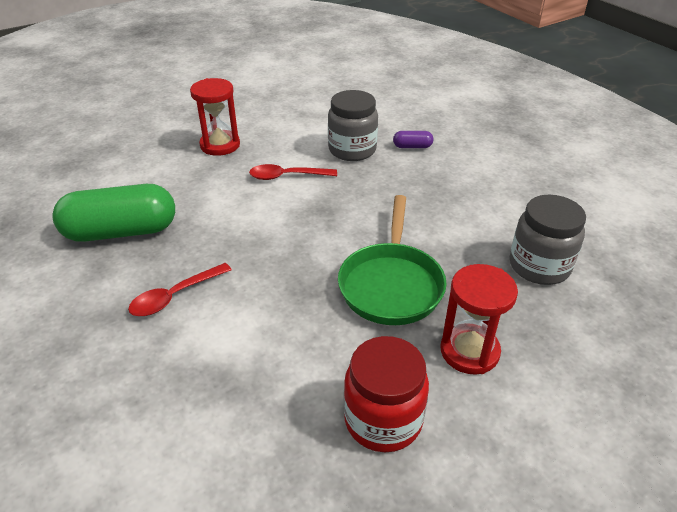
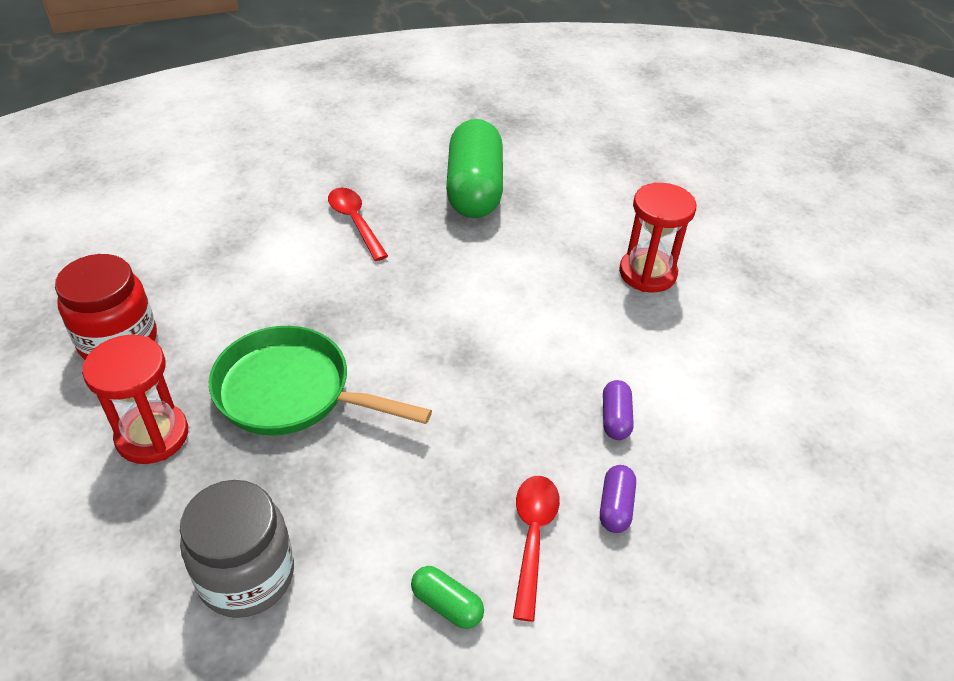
camera: 100 degrees right, 5 degrees up
(287, 176) = (553, 331): red spoon -> red spoon (532, 537)
(352, 150) = (615, 418): grey jar -> purple capsule
(503, 191) = (447, 604): none -> green capsule

